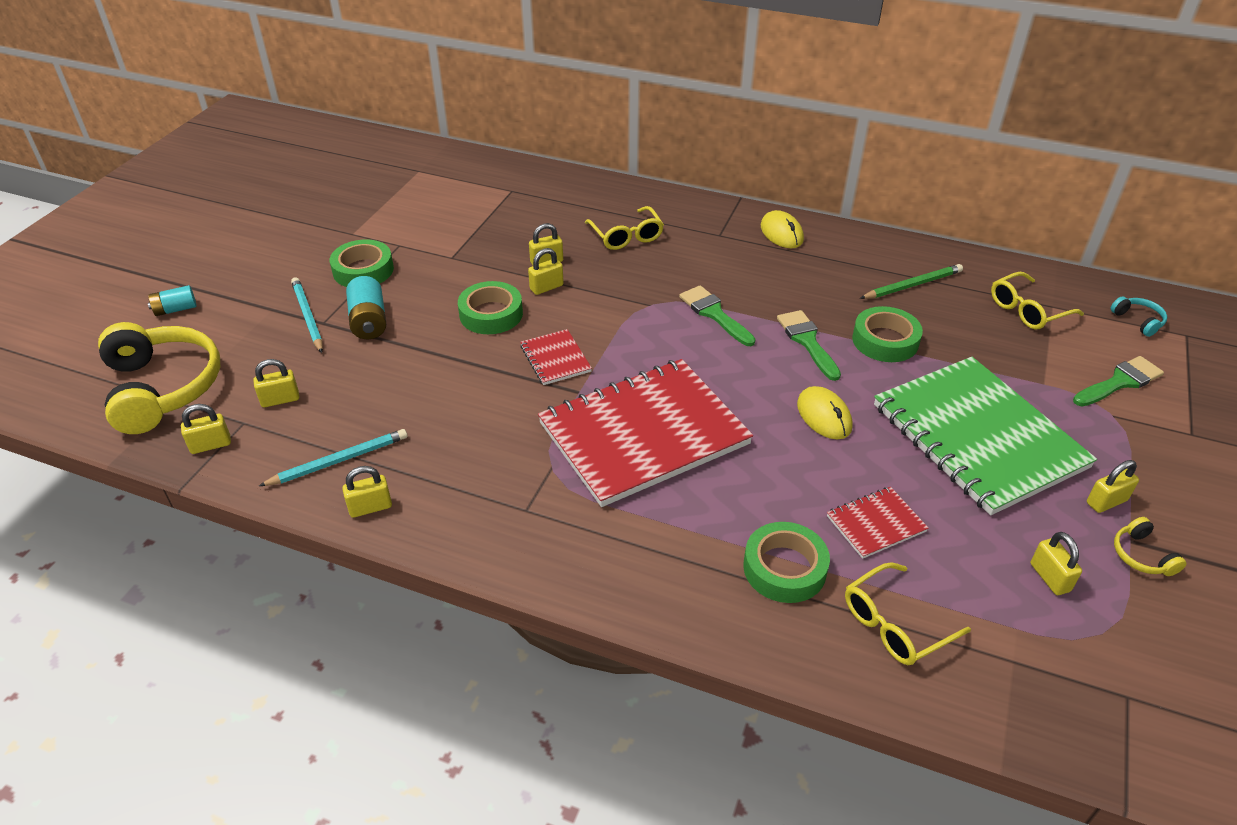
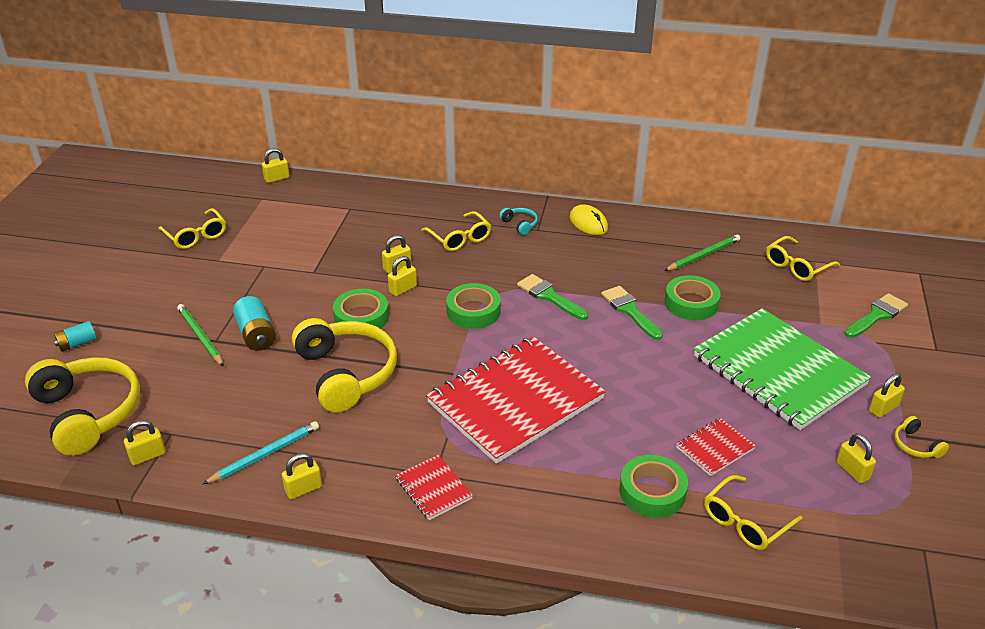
camera: 10 degrees left, 5 degrees down
(280, 399) = (198, 410): yellow padlock -> yellow padlock (277, 178)
(307, 317) = (200, 337): turquoise pencil -> green pencil
(336, 204) = (196, 236): none -> yellow glasses
(363, 270) = (238, 291): green tape -> green tape (473, 311)
(456, 377) = (346, 373): none -> yellow headphones
(555, 359) = (426, 348): red notebook -> red notebook (433, 488)
(824, 416) = (656, 369): yellow mouse -> none
(1138, 321) = (882, 266): turquoise headphones -> turquoise headphones (520, 224)

